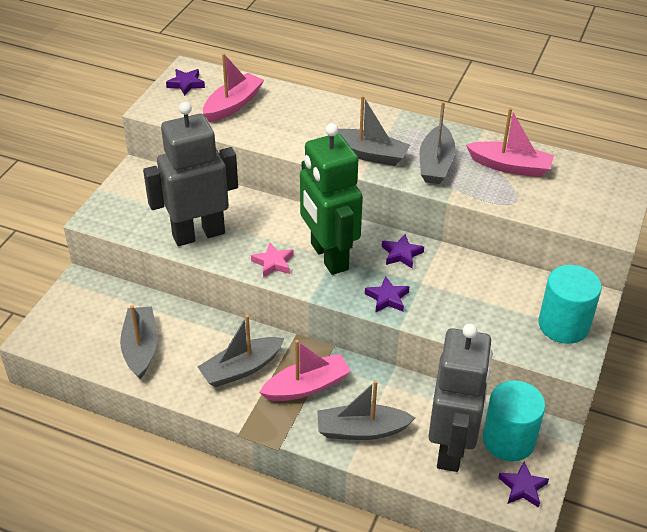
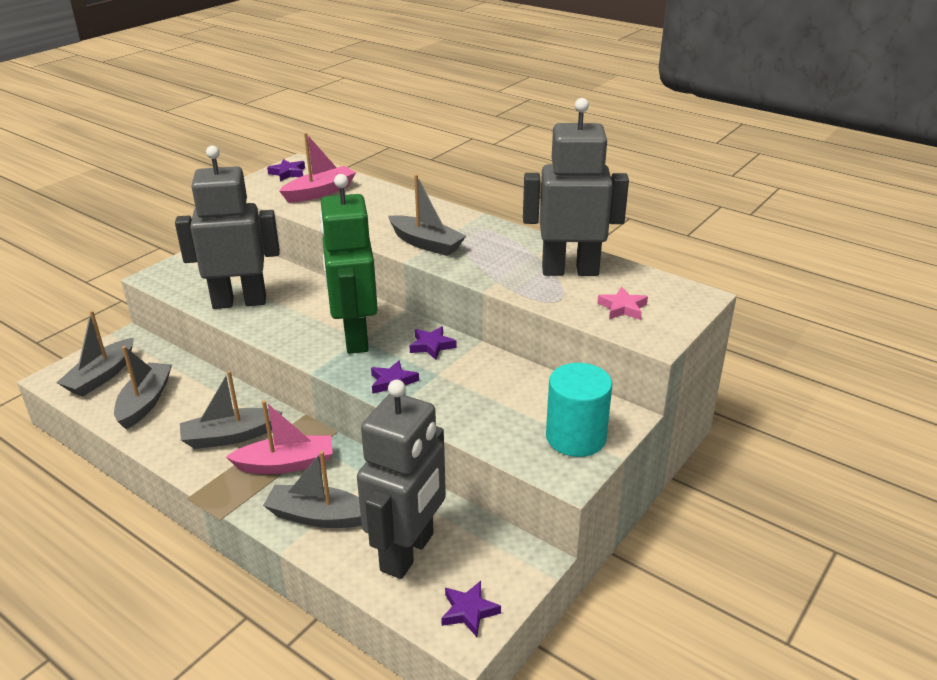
camera: 15 degrees right, 10 degrees down
(273, 263) = (296, 335): pink star -> pink star (622, 308)
(436, 164) = (491, 259): grey boat -> grey boat (101, 376)
(508, 440) = (478, 557): turquoise cylinder -> none
(510, 166) = (570, 270): pink boat -> grey robot

